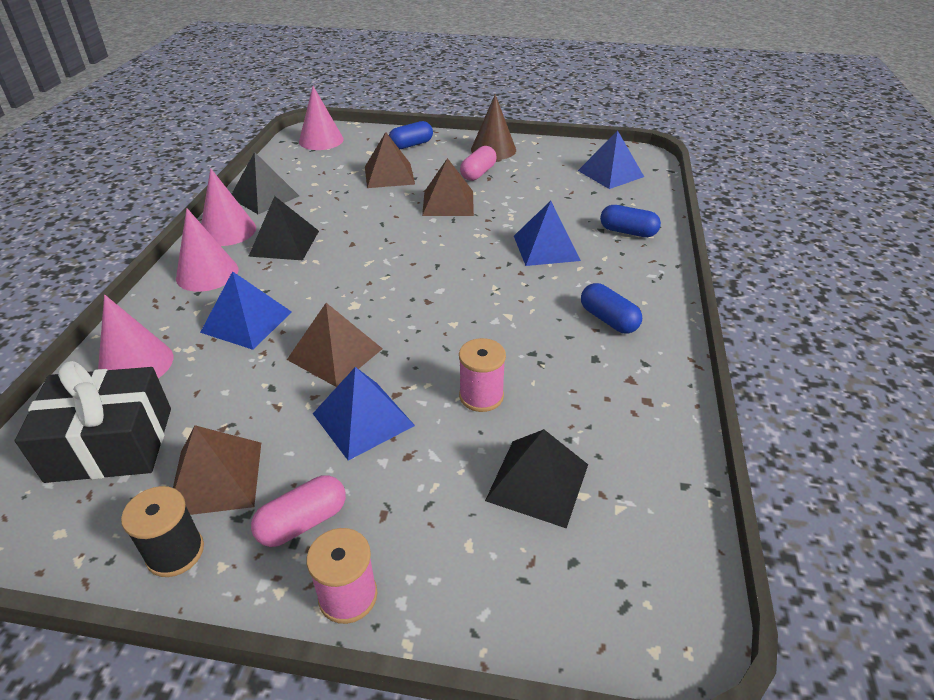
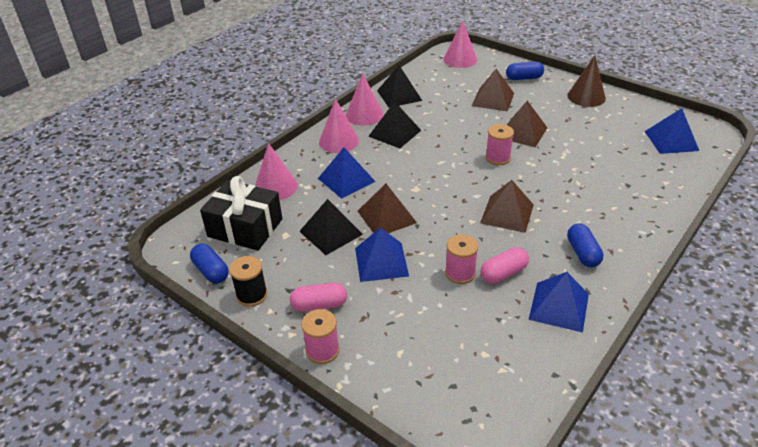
camera: 30 degrees right, 0 degrees up
(216, 478) = (287, 265): brown pyramid -> brown pyramid (507, 213)
(437, 239) = (497, 158): none -> pink spool
(478, 173) = (561, 114): pink capsule -> pink capsule (503, 273)
(538, 482) = (462, 336): black pyramid -> black pyramid (331, 233)
(546, 248) = (573, 187): blue pyramid -> blue pyramid (559, 306)
(628, 232) = (648, 193): blue capsule -> blue capsule (211, 271)

